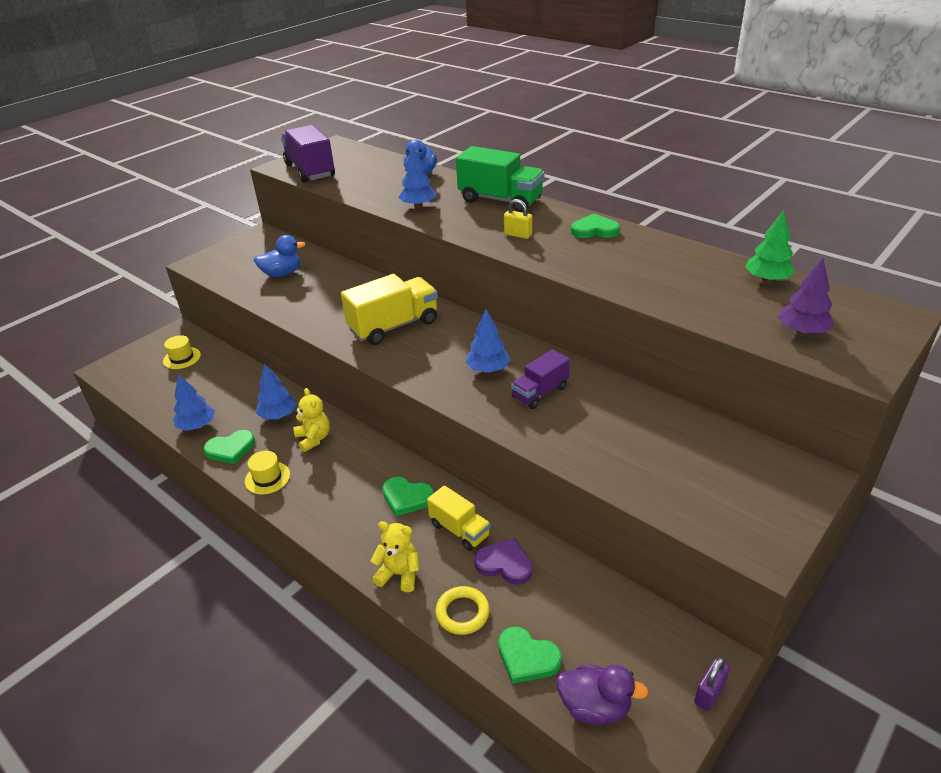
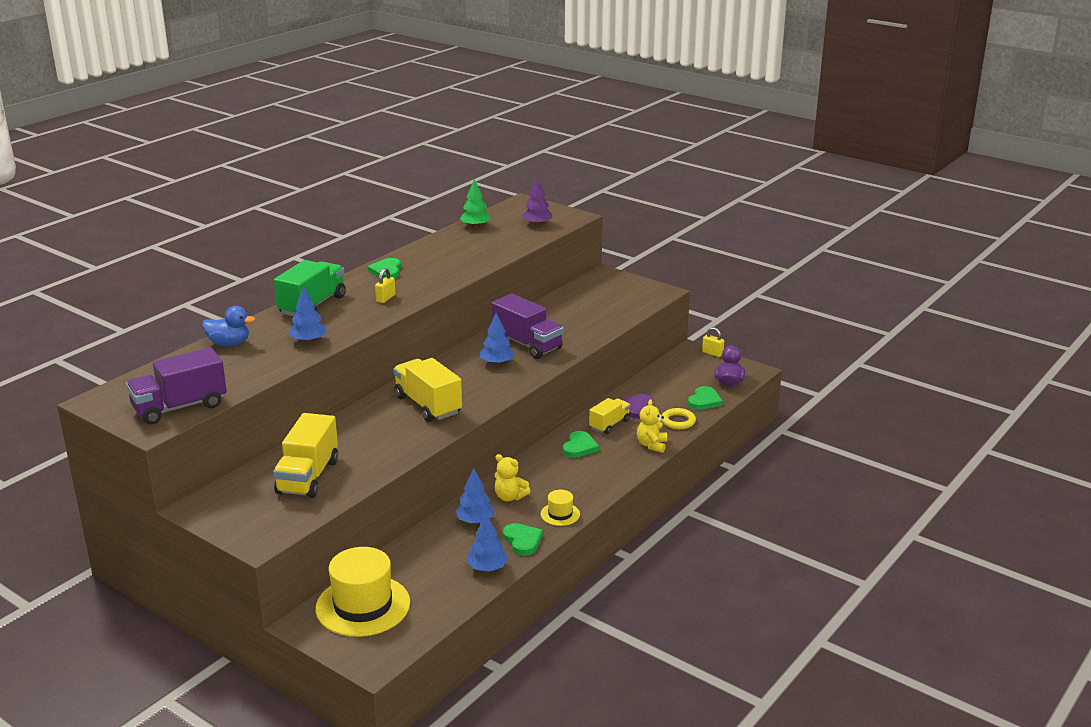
camera: 95 degrees left, 10 degrees down
(182, 358) = (363, 606): yellow hat -> yellow hat, size x2.15
(282, 274) = (308, 477): blue duck -> yellow truck
(314, 438) = (510, 497): yellow teddy bear -> yellow teddy bear turned 120 degrees counterclockwise
(540, 392) = (527, 344): purple truck -> purple truck, size x1.66
(709, 693) = (712, 353): purple padlock -> yellow padlock

